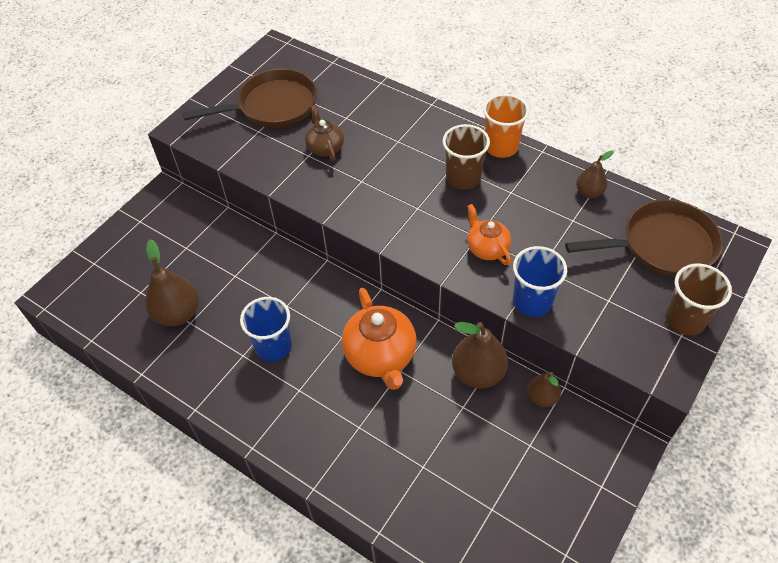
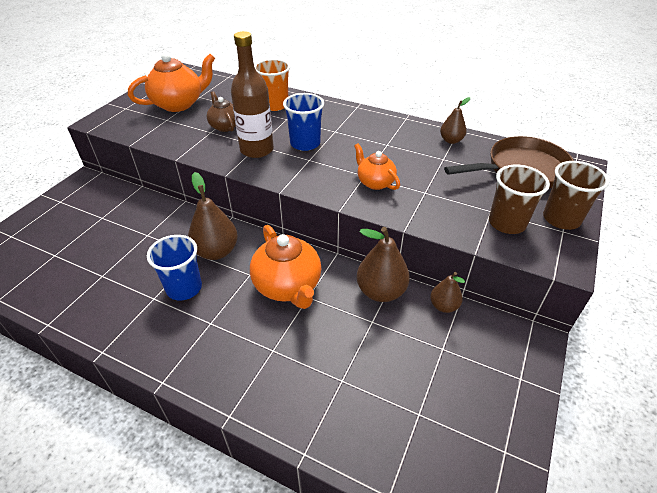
camera: 10 degrees left, 10 degrees down
(177, 313) = (90, 269): brown pear -> brown pear (216, 251)
(272, 106) = (179, 104): brown pan -> orange teapot
(359, 188) = (257, 150): none -> brown bottle
(463, 178) = (345, 138): brown cup -> brown cup (507, 223)
(501, 147) = (372, 117): orange cup -> orange cup (275, 105)
(532, 301) = (424, 217): blue cup -> blue cup (305, 143)

